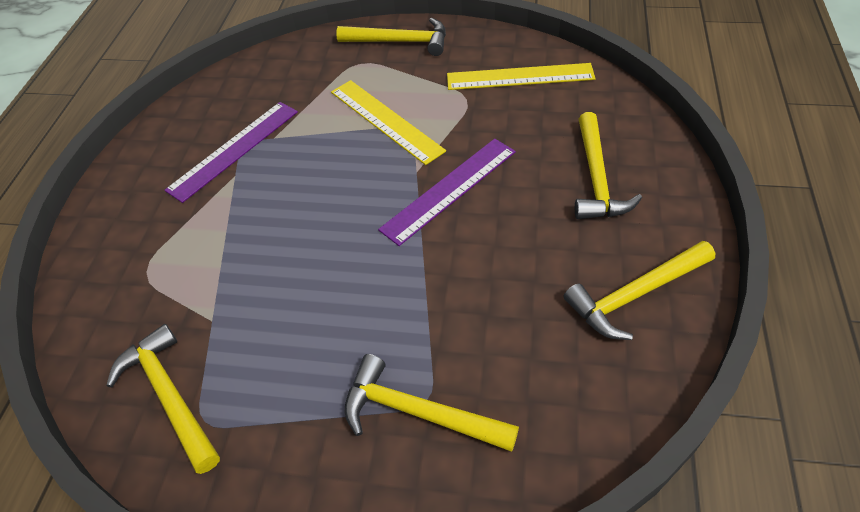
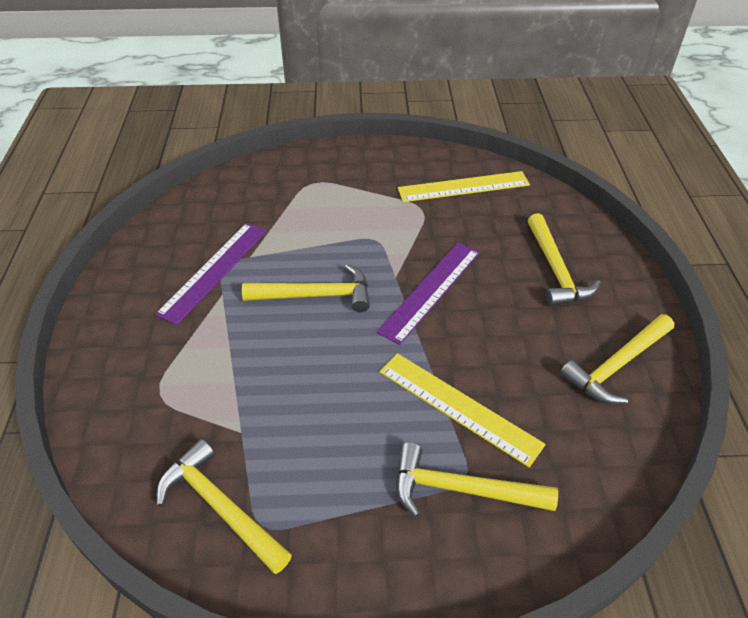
camera: 15 degrees left, 5 degrees down
(385, 121) = (353, 233): yellow ruler -> yellow ruler (458, 407)
(401, 42) = (346, 161): yellow hammer -> yellow hammer (316, 295)

